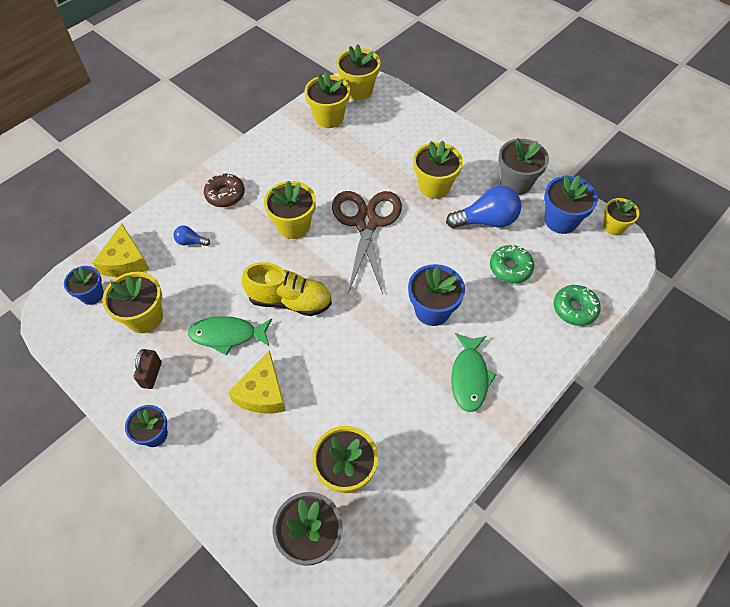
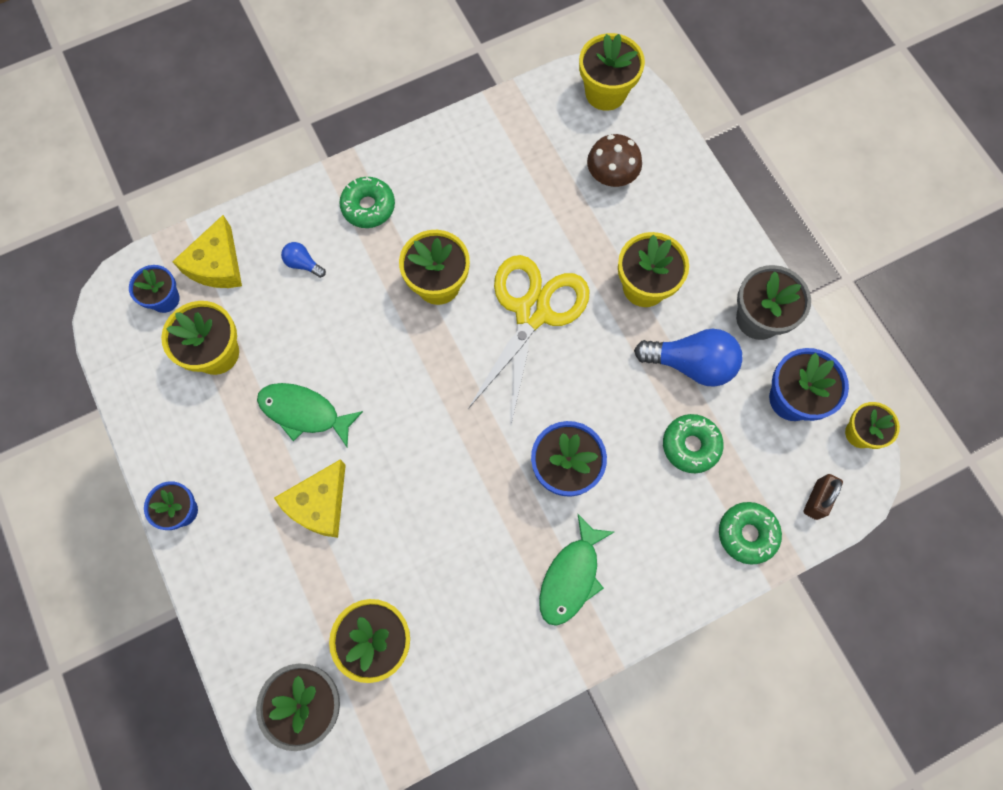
camera: 20 degrees right, 15 degrees up
(151, 374) = (201, 433): brown padlock -> brown padlock (816, 499)
(225, 195) = (368, 207): brown donut -> green donut
(290, 301) = (394, 392): yellow shoe -> none
(329, 117) = (547, 127): yellow flower pot -> none
(366, 223) = (532, 312): brown scissors -> yellow scissors
(383, 132) = (611, 175): none -> brown mushroom

